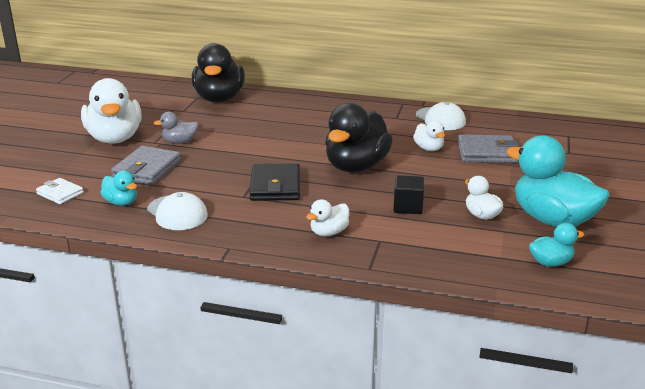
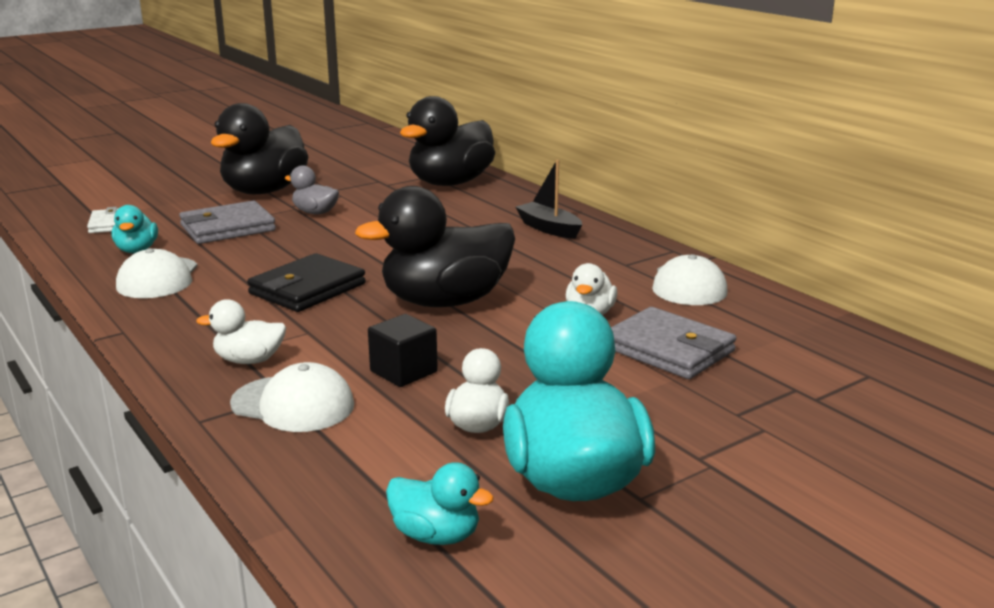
camera: 40 degrees right, 5 degrees down
(115, 138) = (264, 191): white duck -> black duck
(326, 110) = (549, 229): none -> black boat
(393, 242) = (293, 404): none -> white cap

